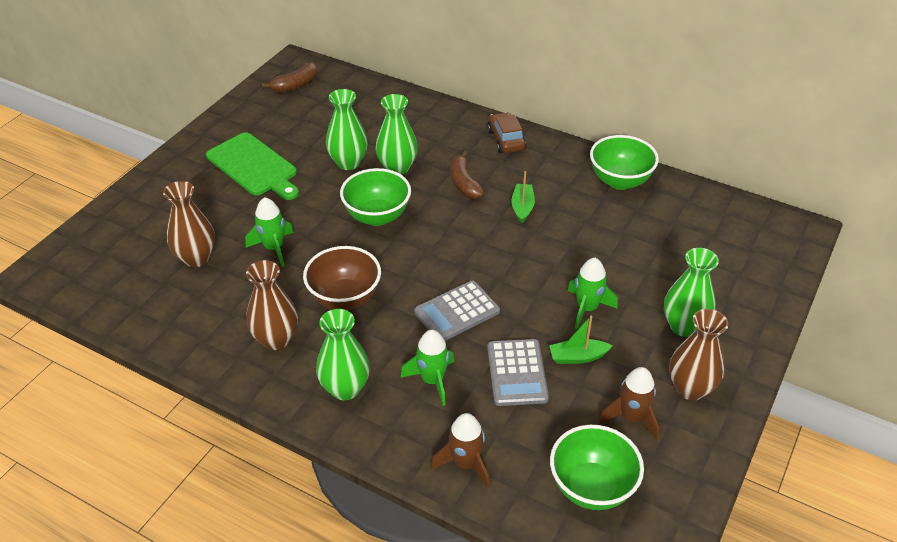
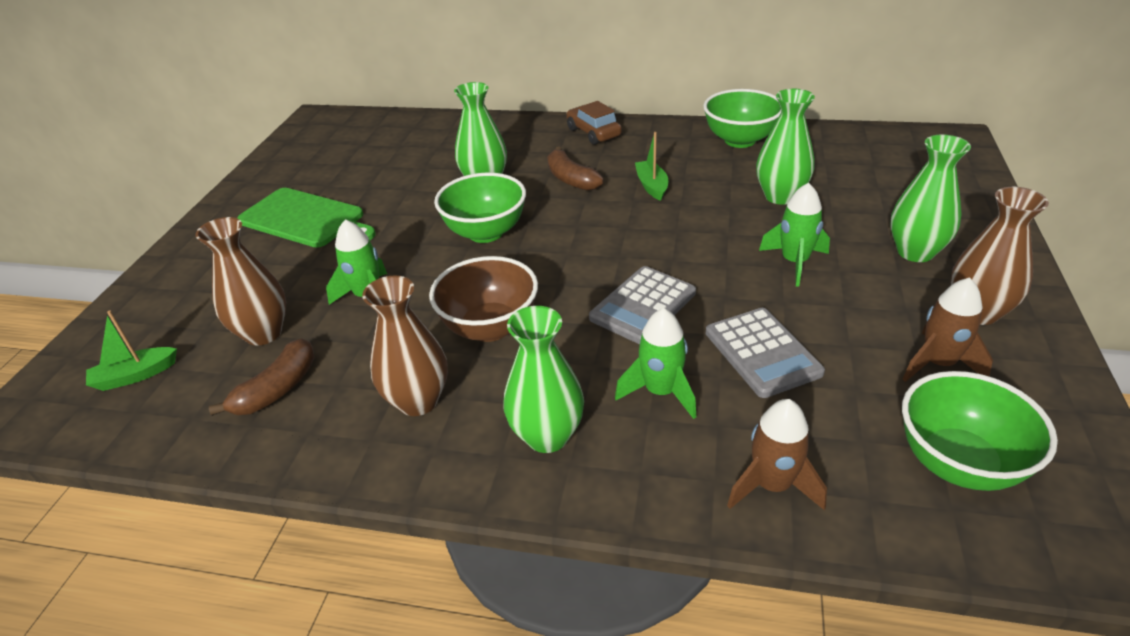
camera: 15 degrees left, 5 degrees down
(295, 85) = (325, 136): brown banana -> brown banana (277, 389)
(348, 163) = (423, 190): green vase -> green vase (780, 196)
(577, 357) = (822, 315): green boat -> green boat (135, 375)

